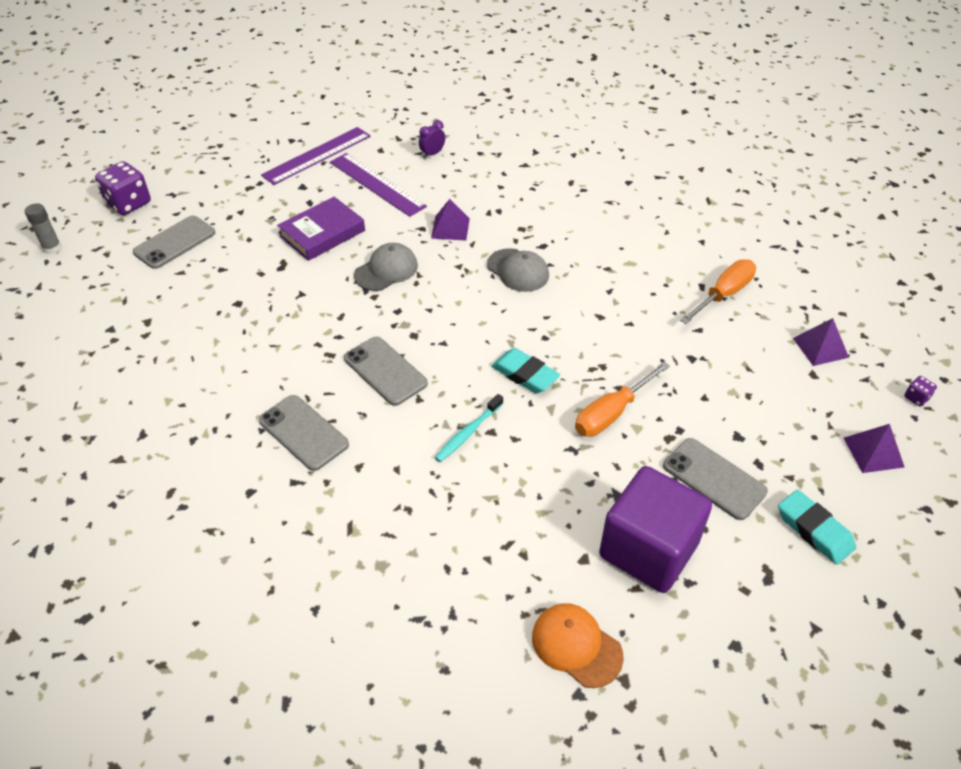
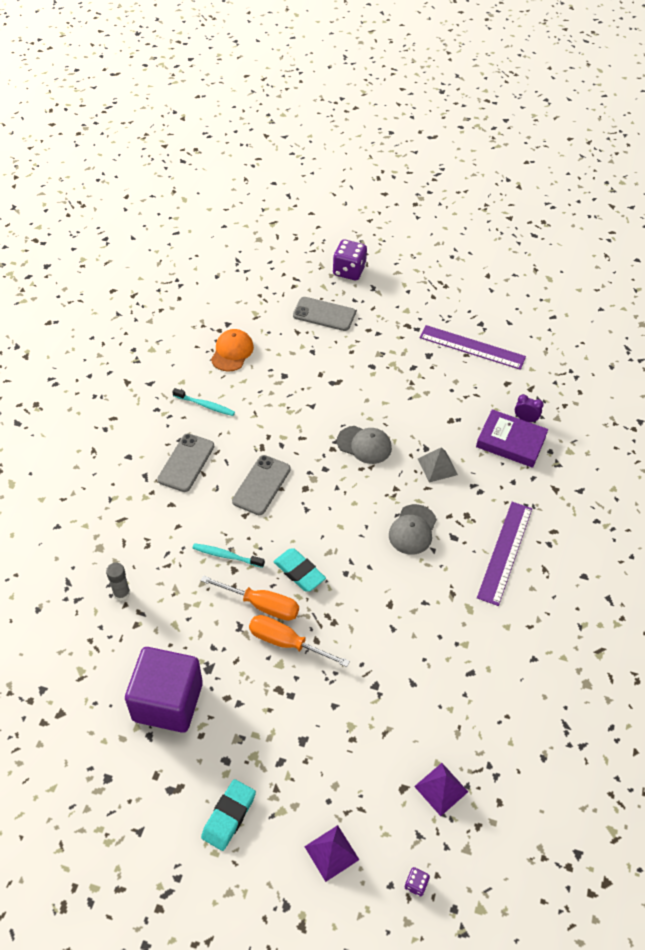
camera: 65 degrees right, 5 degrees up
(52, 248) = (283, 258): grey glue stick -> grey glue stick (121, 593)
(226, 388) = (205, 405): none -> turquoise toothbrush
(322, 233) = (382, 390): purple book -> purple book (511, 442)
(376, 184) = (461, 398): purple ruler -> purple ruler (505, 552)
(450, 228) = (437, 466): purple pyramid -> grey pyramid
(525, 375) = (299, 572): turquoise eraser -> turquoise eraser turned 60 degrees counterclockwise
(576, 646) = (76, 678): orange cap -> orange cap (232, 352)
(714, 478) = (251, 731): grey phone -> none
(723, 294) = (469, 693): orange screwdriver -> orange screwdriver (262, 605)

